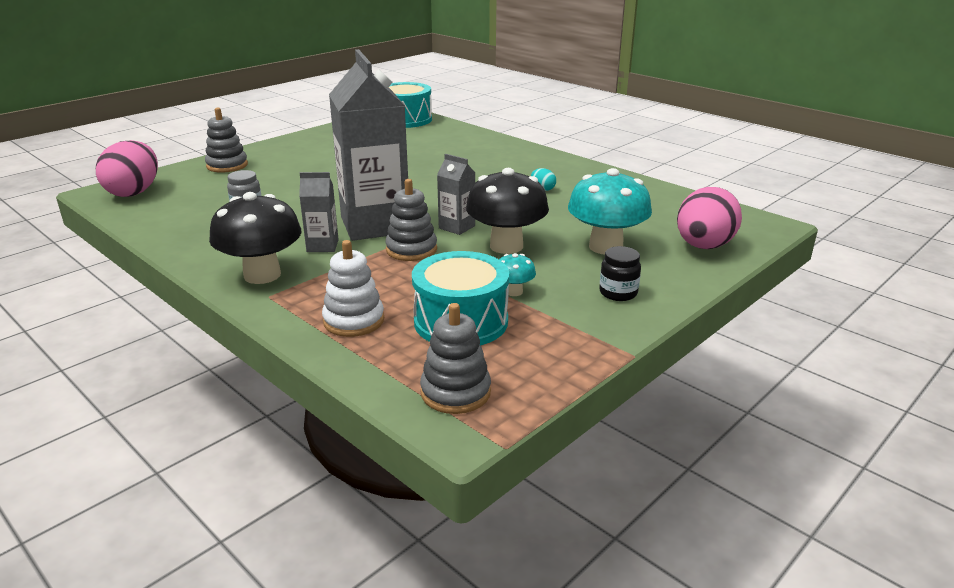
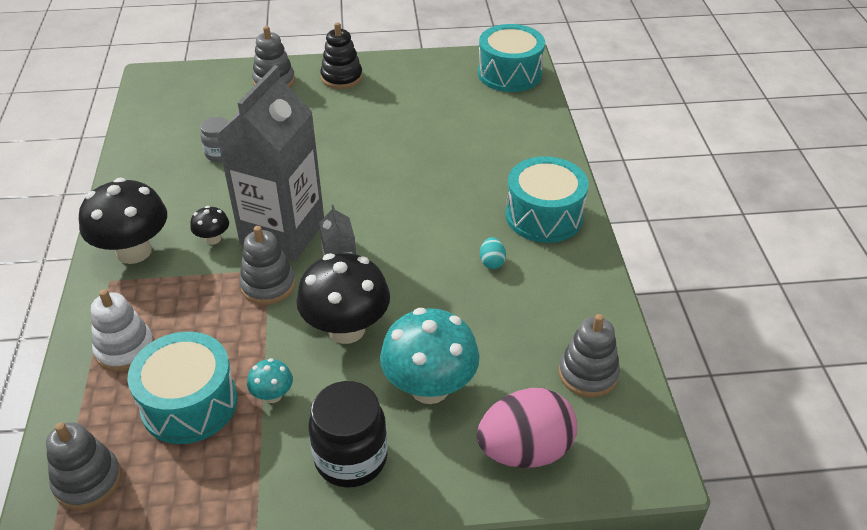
camera: 40 degrees right, 15 degrees up
(134, 192) = (172, 88): pink egg -> none
(283, 150) = (341, 77): none -> black stacking toy
(322, 246) = (213, 239): grey carton -> black mushroom
(537, 163) = (544, 216): none -> turquoise drum
(618, 293) = (351, 458): black jar -> black jar, size x1.70
(677, 208) = (588, 374): none -> grey stacking toy

